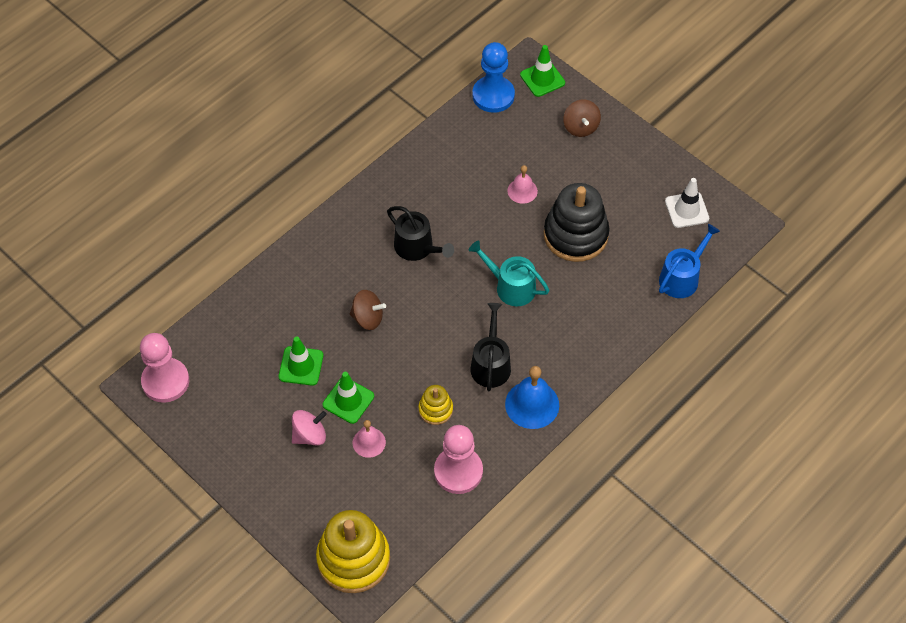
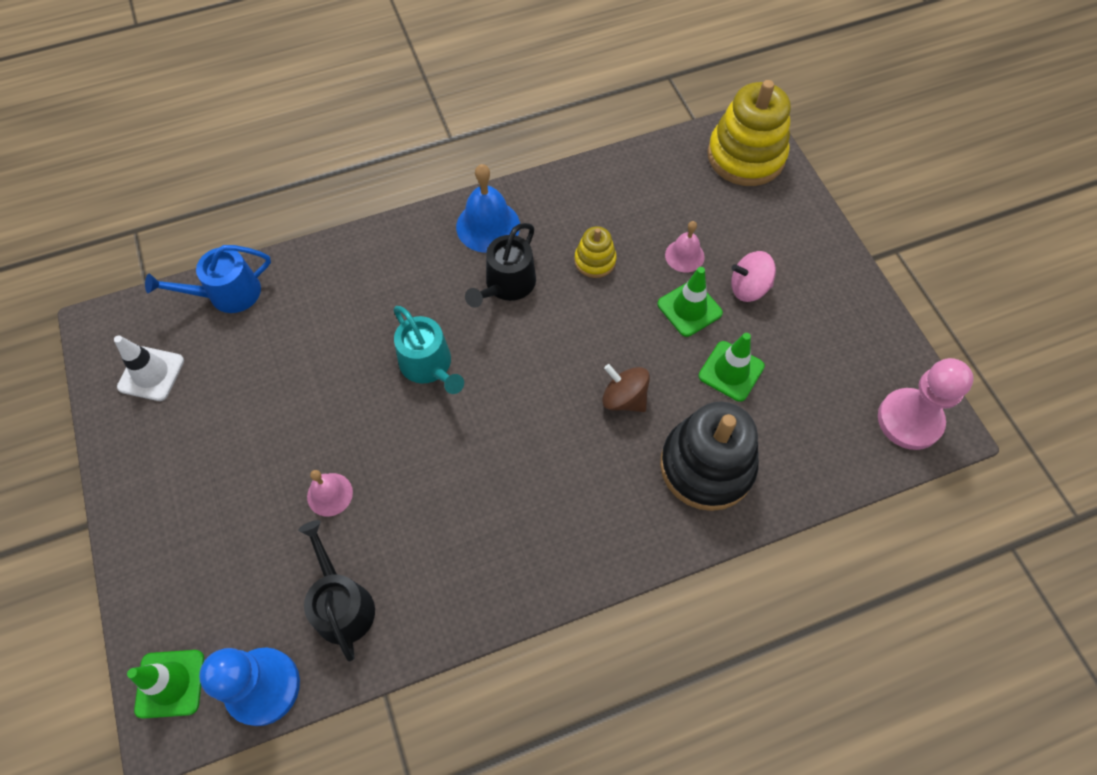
camera: 155 degrees left, 5 degrees up
(417, 247) = (515, 469): black watering can -> black watering can (342, 604)
(458, 471) = (602, 192): pink pawn -> none
(575, 235) = (307, 399): black stacking toy -> black stacking toy (706, 466)
(580, 127) = (182, 563): brown spinning top -> none

